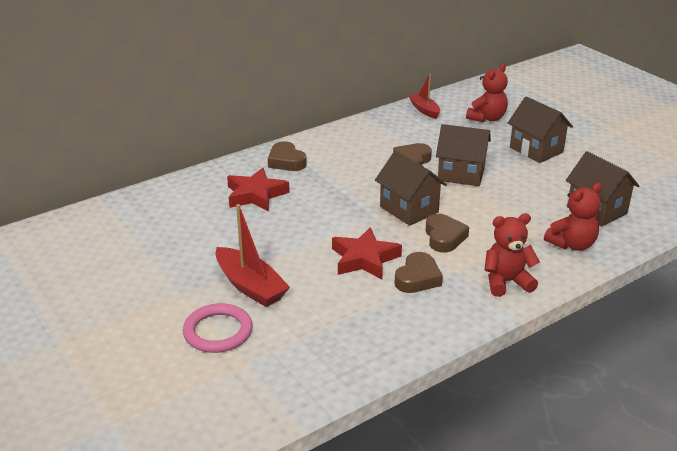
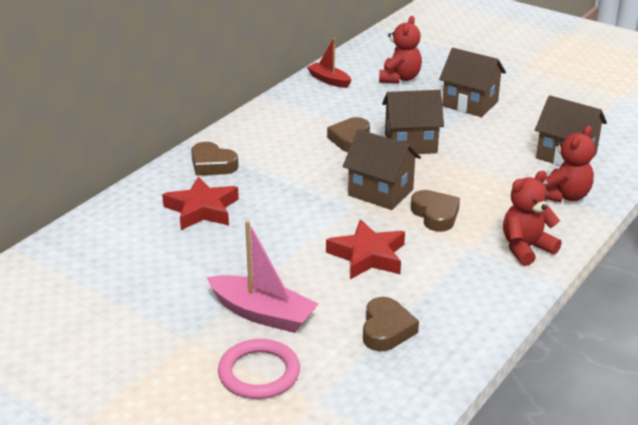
camera: 20 degrees left, 0 degrees up
(250, 286) = (262, 314): red boat -> pink boat
(417, 278) = (435, 264): brown heart -> brown heart (386, 329)

